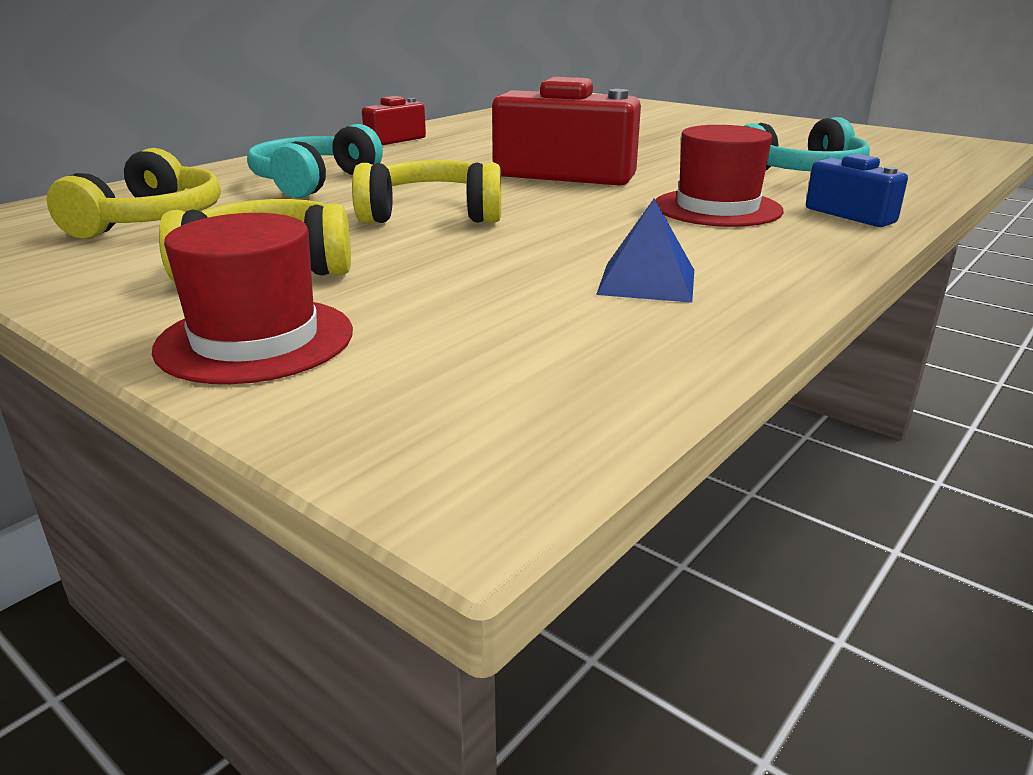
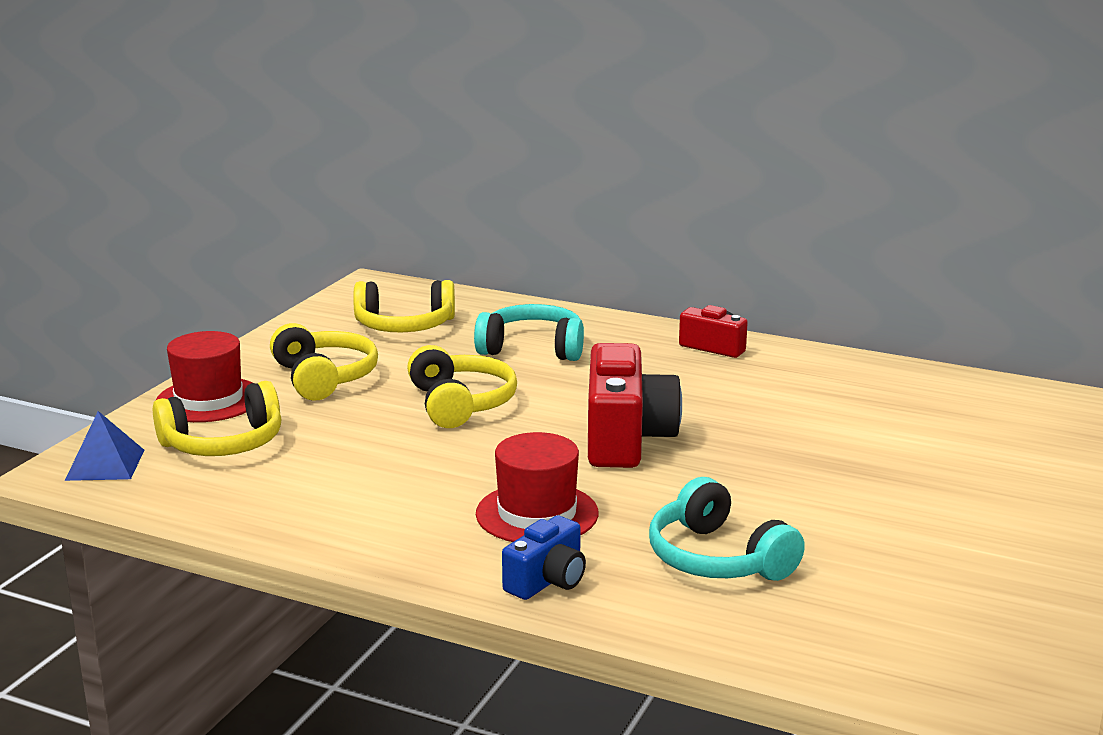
camera: 75 degrees right, 5 degrees down
(446, 333) = (224, 444): none -> yellow headphones
(647, 282) = (325, 493): blue pyramid -> blue pyramid (105, 464)

